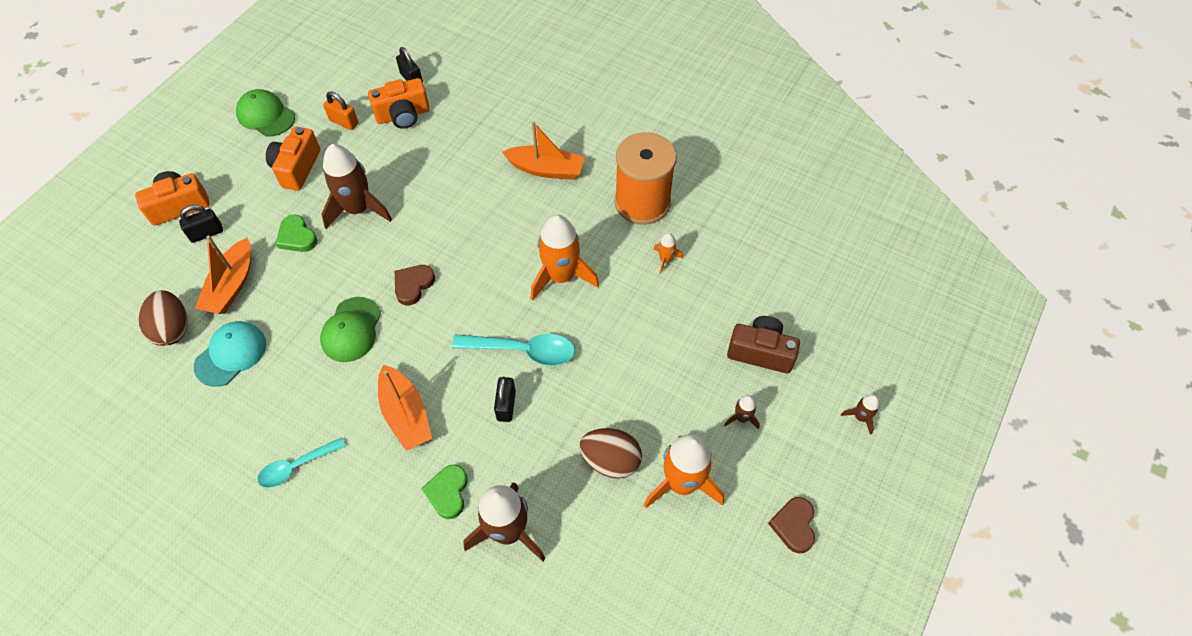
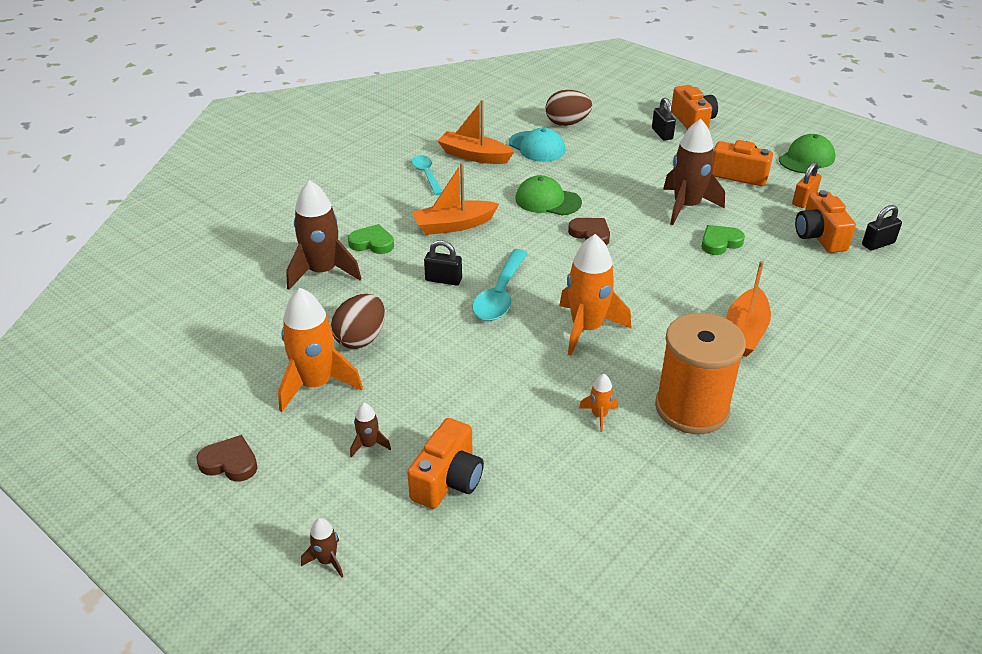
camera: 100 degrees right, 20 degrees down
(232, 285) = (605, 146): orange boat -> orange boat (474, 156)
(297, 237) = (655, 175): green heart -> green heart (720, 243)
(760, 352) = (448, 480): brown camera -> orange camera

